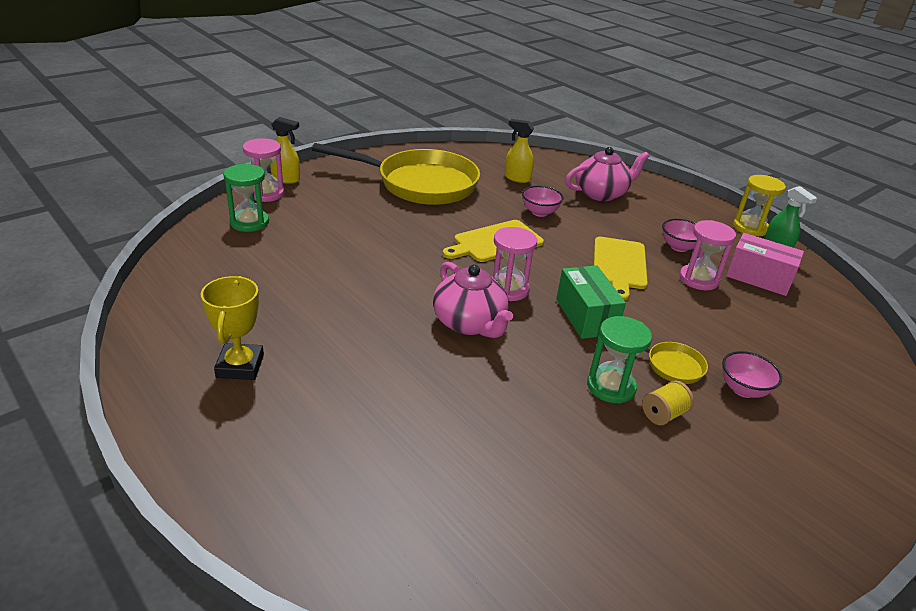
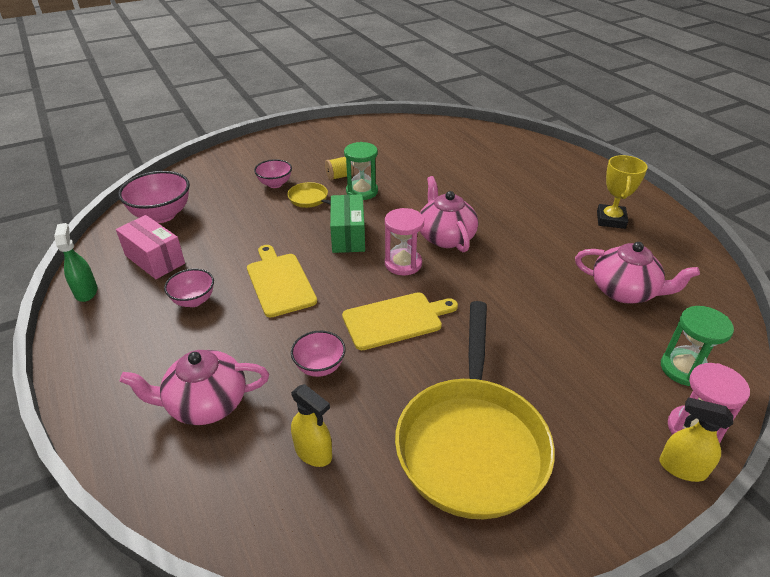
camera: 165 degrees left, 5 degrees up
(269, 276) = (624, 291): none -> pink teapot
(420, 184) = (471, 443): yellow pan -> yellow pan turned 105 degrees counterclockwise
(619, 265) = (280, 282): yellow cutting board -> yellow cutting board turned 45 degrees counterclockwise
(698, 279) = (215, 262): pink hourglass -> none
(750, 228) = (72, 324): yellow hourglass -> none
(821, 327) = (162, 215): none -> pink bowl

